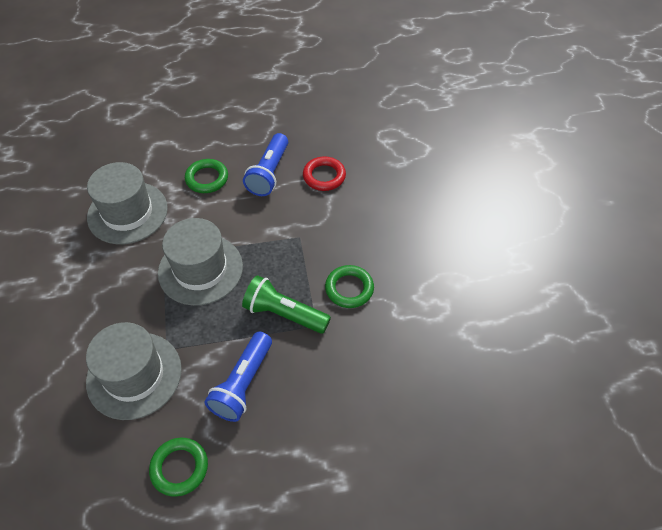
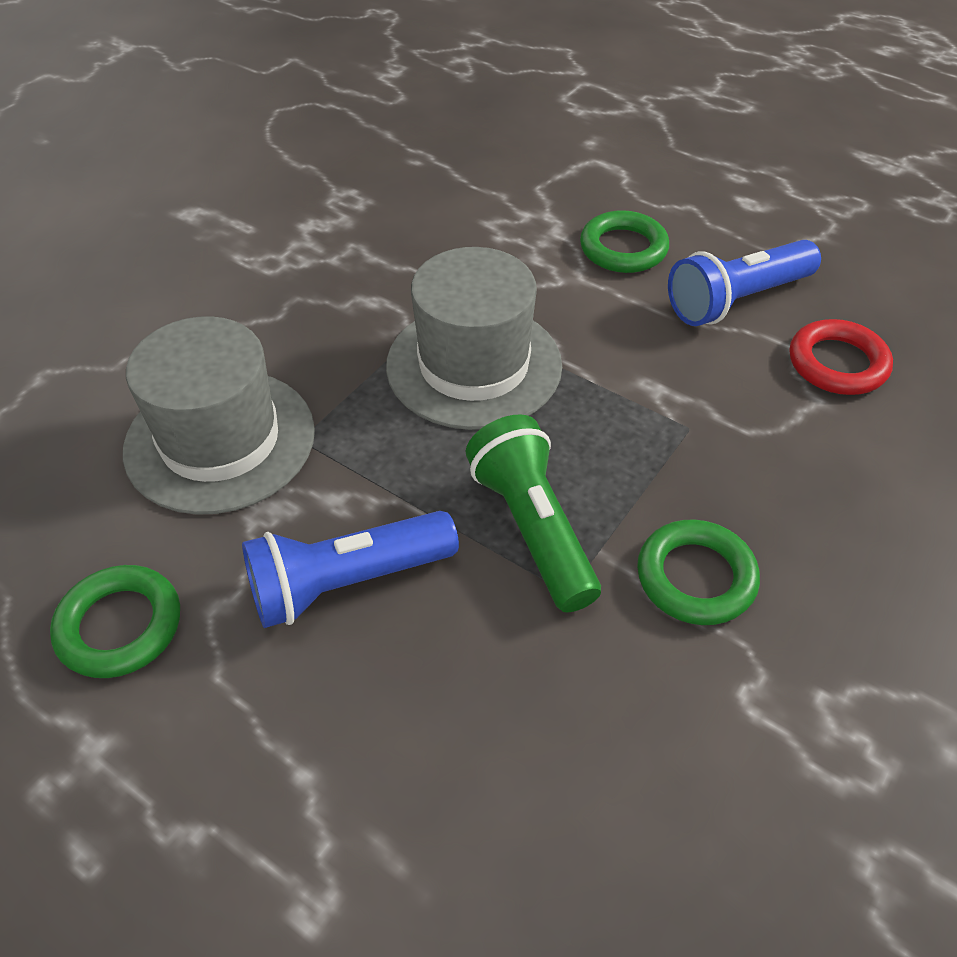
camera: 45 degrees right, 5 degrees down
(127, 212) = (457, 224): grey hat -> none

